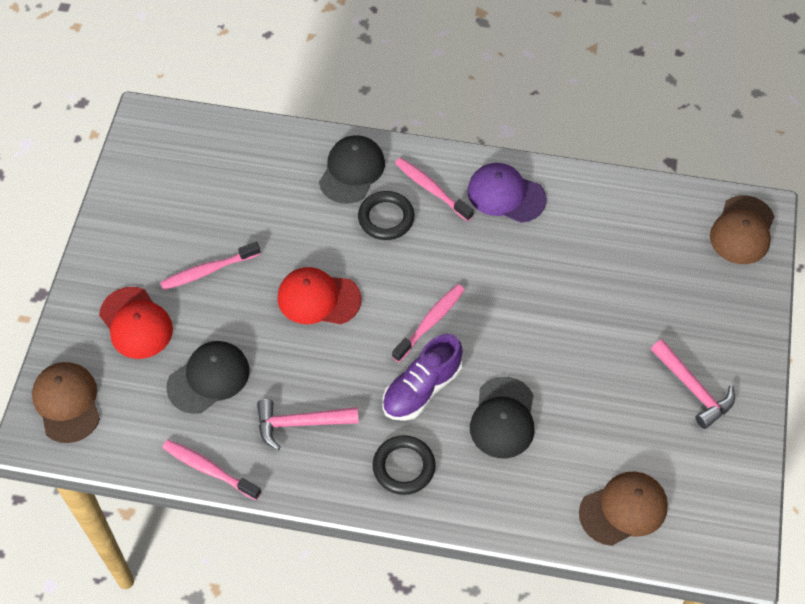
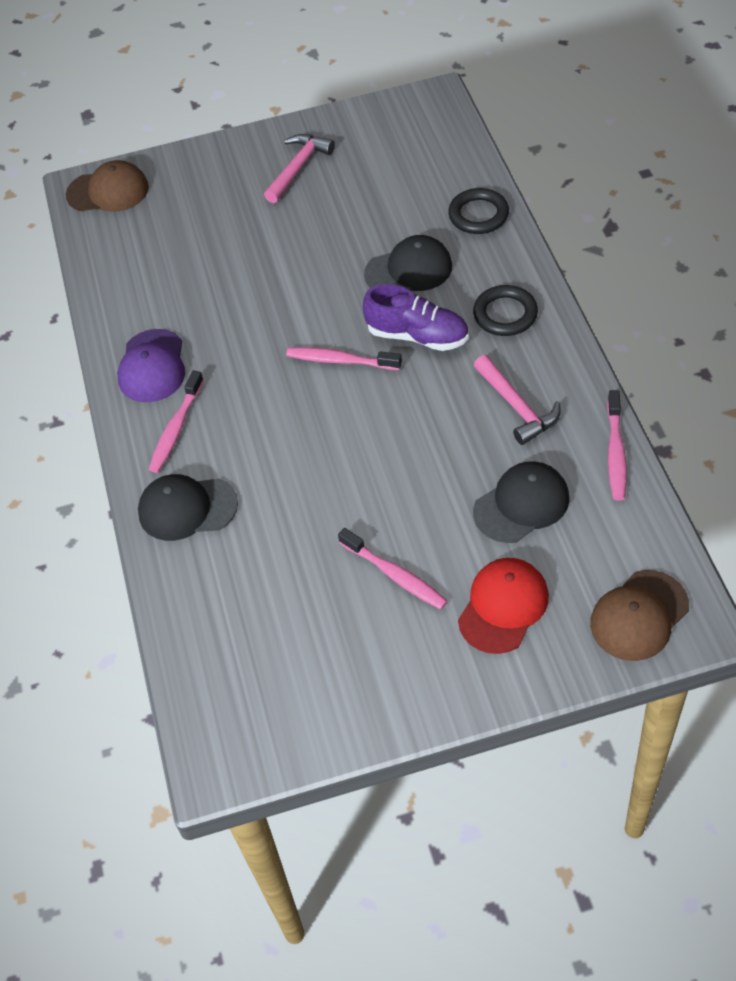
camera: 110 degrees left, 5 degrees down
(208, 378) = (521, 504): black cap -> black cap turned 120 degrees clockwise
(318, 298) = (369, 460): red cap -> none
(386, 218) = (235, 450): black ring -> black ring (478, 215)
(623, 509) = (441, 169): brown cap -> none

